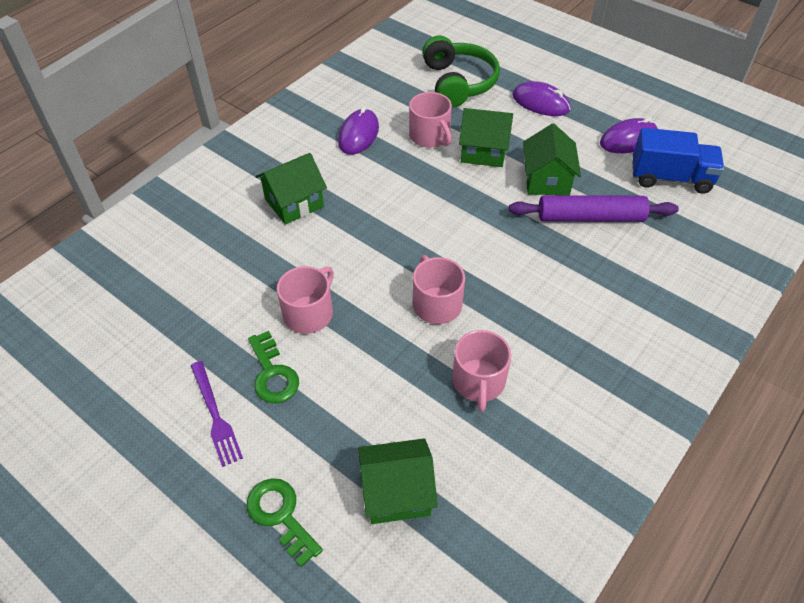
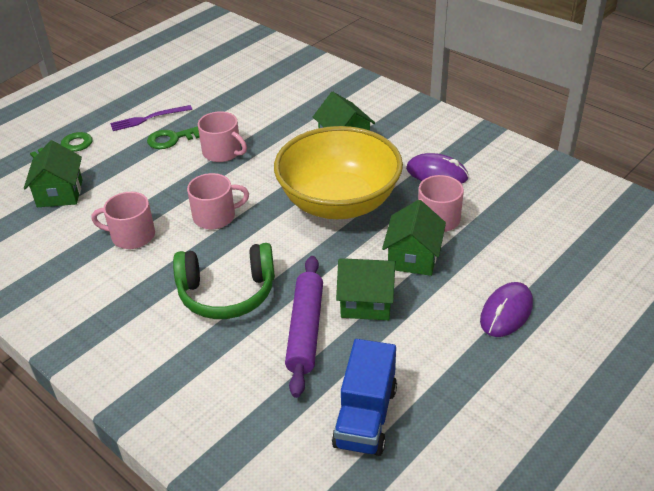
camera: 95 degrees right, 10 degrees down
(407, 203) = (339, 202): none -> yellow bowl
(458, 83) = (535, 245): green headphones -> green headphones (227, 293)
(628, 140) = (438, 387): purple mouse -> none

